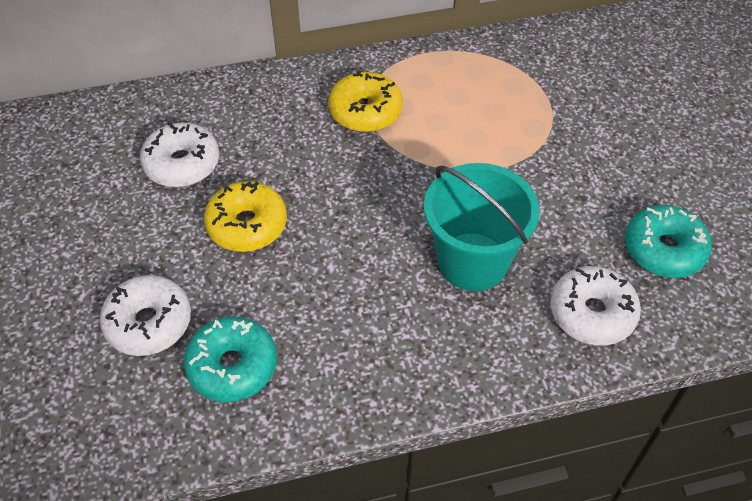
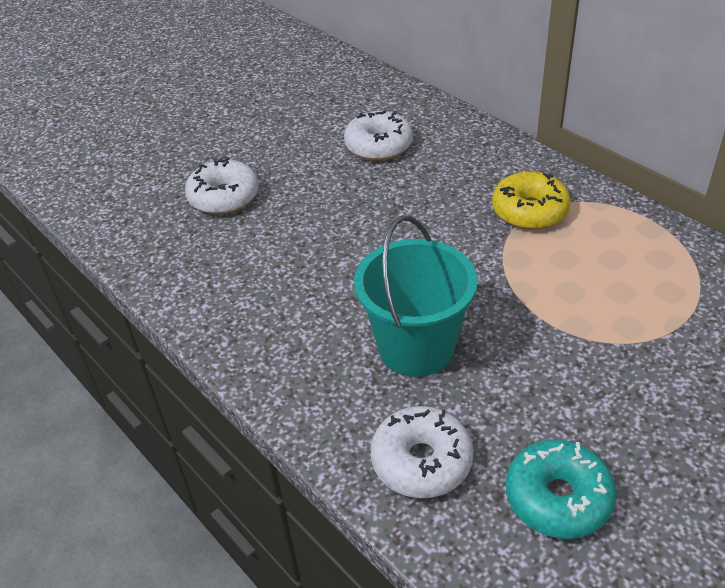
camera: 65 degrees right, 10 degrees down
(232, 366) = (212, 252): turquoise donut -> none
(247, 225) = (347, 202): yellow donut -> none

